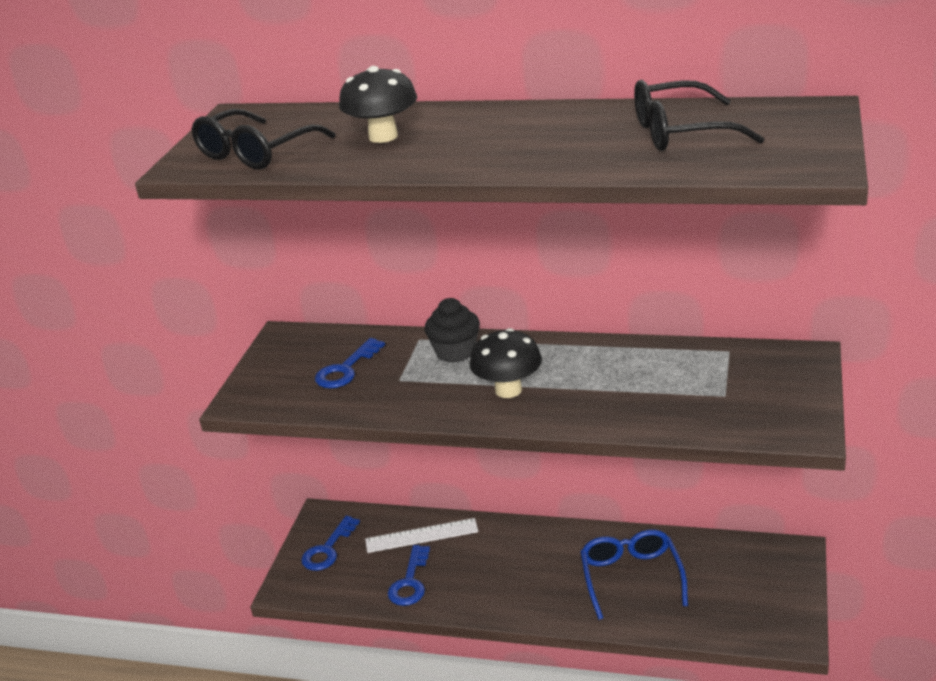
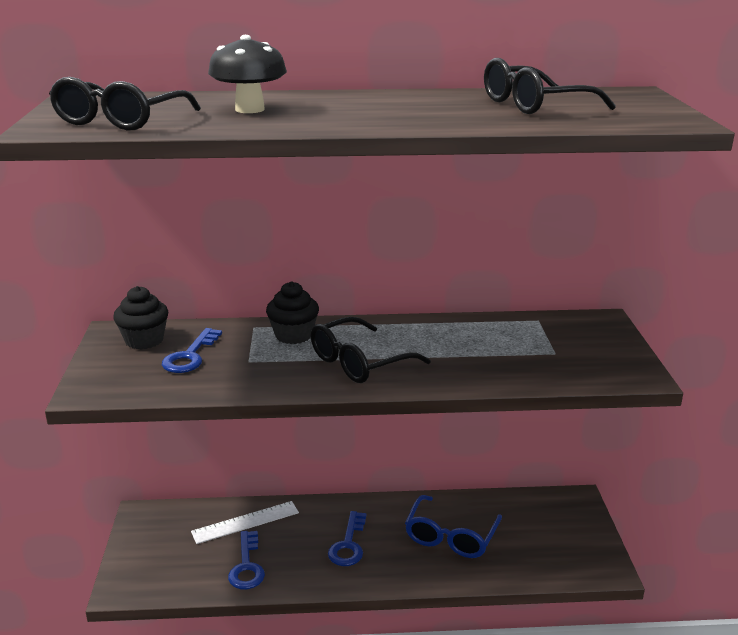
camera: 20 degrees left, 5 degrees down
(309, 348) = (144, 340): none -> black cupcake
(328, 549) = (155, 545): blue key -> blue key (348, 544)
(508, 390) = (359, 362): black mushroom -> black glasses
(631, 577) = (451, 536): blue glasses -> blue glasses turned 135 degrees counterclockwise

